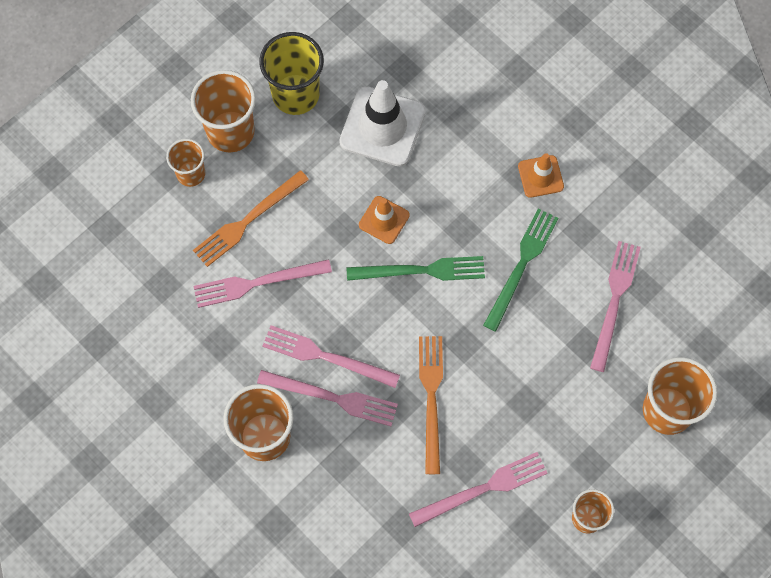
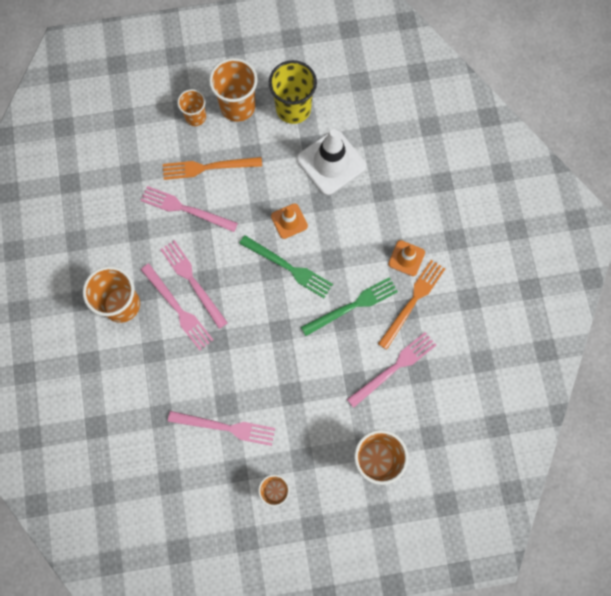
camera: 35 degrees right, 5 degrees up
(431, 398) = (236, 350): orange fork -> orange fork (412, 301)

